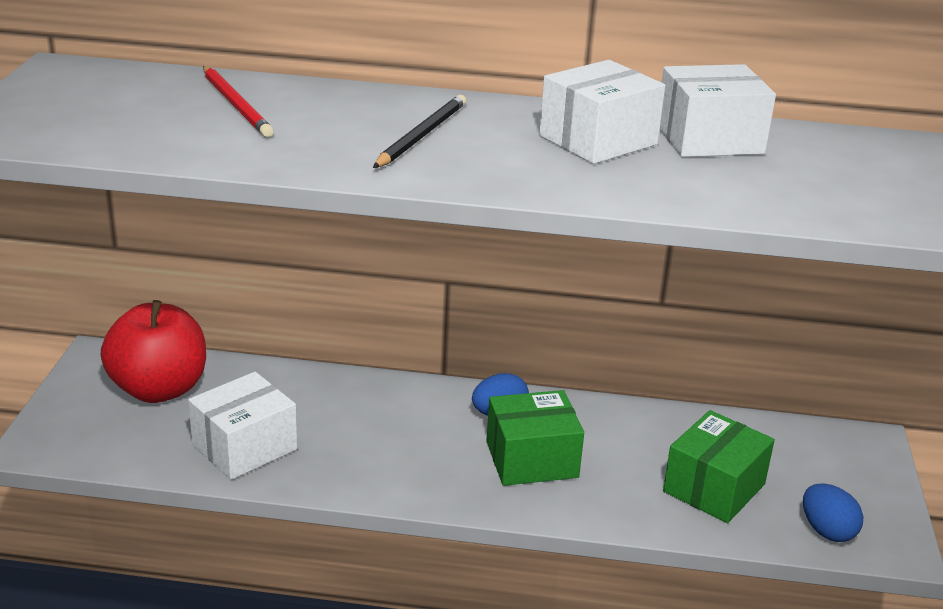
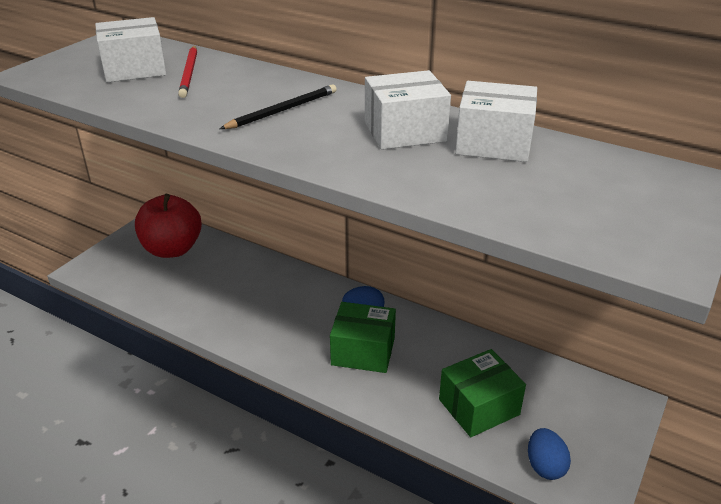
camera: 25 degrees right, 5 degrees up
(244, 447) = (193, 298): white box -> white box (134, 69)

